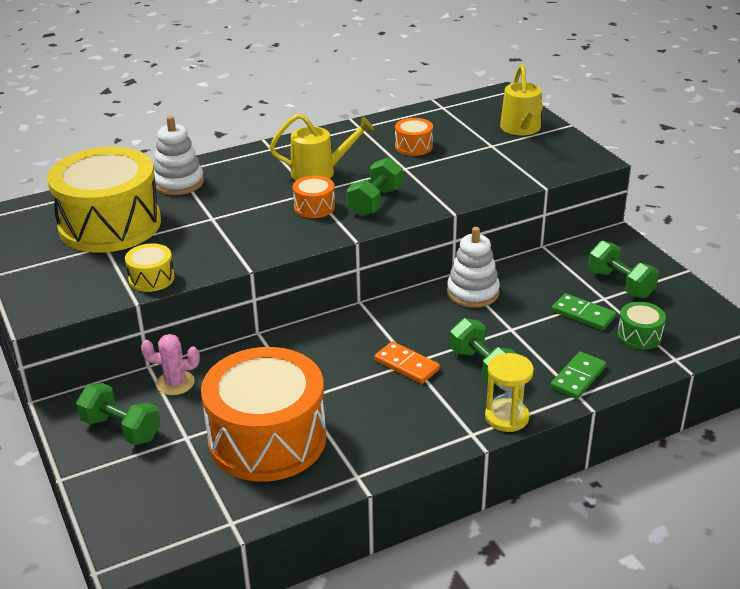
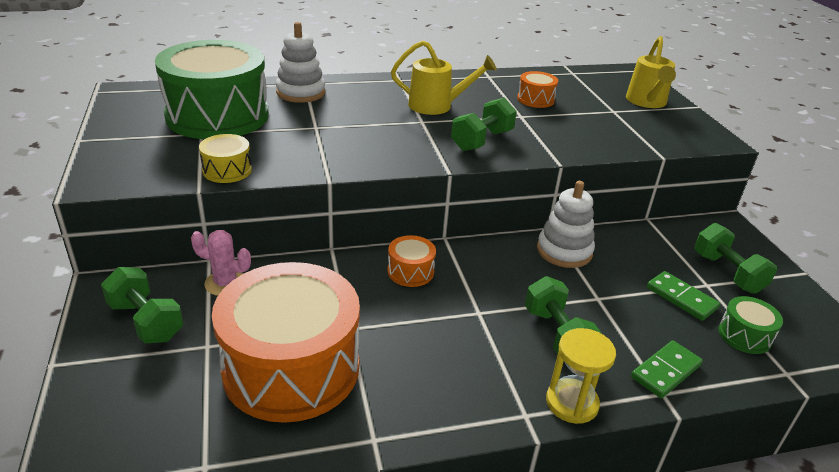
camera: 10 degrees right, 0 degrees up
(110, 224) = (217, 116): yellow drum -> green drum
(314, 207) = (419, 134): orange drum -> orange drum (410, 271)
(406, 365) = (473, 314): orange domino -> none

